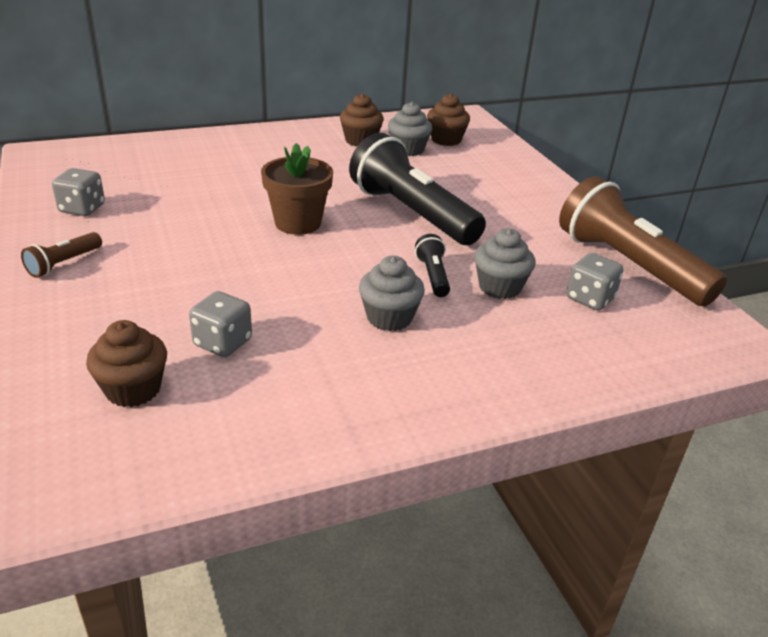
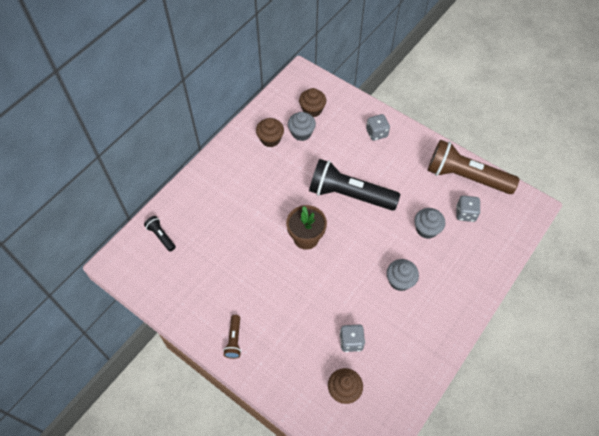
camera: 30 degrees left, 25 degrees up
(82, 209) = (195, 295): grey dice -> grey dice (376, 133)
(433, 276) = (395, 239): black flashlight -> black flashlight (161, 236)

